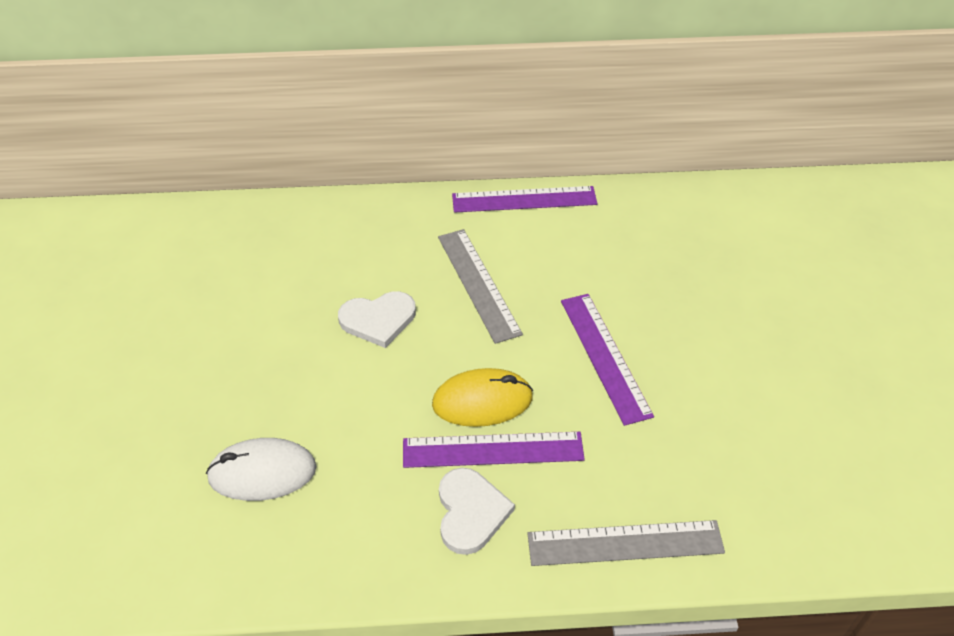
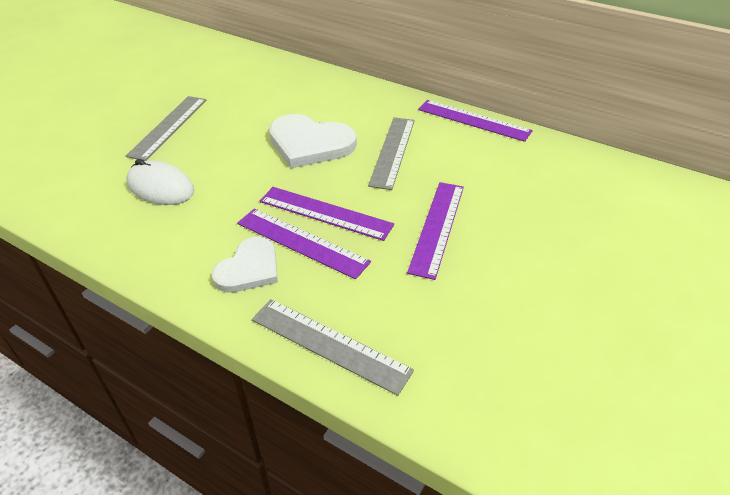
camera: 35 degrees right, 5 degrees down
(174, 383) = (168, 126): none -> grey ruler
(378, 320) = (310, 144): white heart -> white heart, size x1.55
(482, 401) = (325, 213): yellow mouse -> purple ruler

